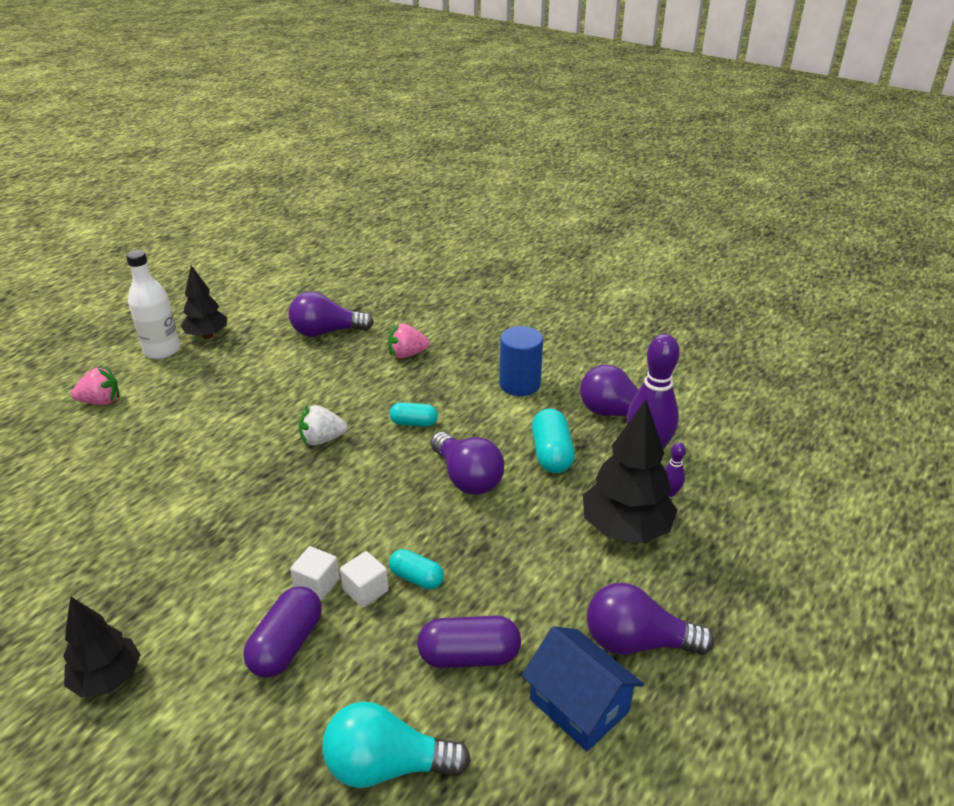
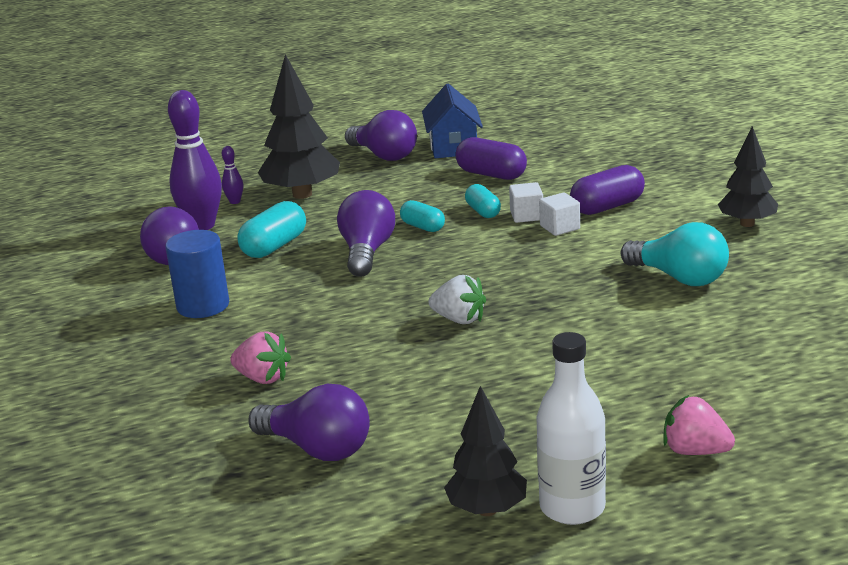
camera: 140 degrees left, 10 degrees down
(387, 765) = (584, 155): turquoise light bulb -> turquoise light bulb (679, 278)
(414, 423) = (353, 305): turquoise capsule -> turquoise capsule (423, 227)

